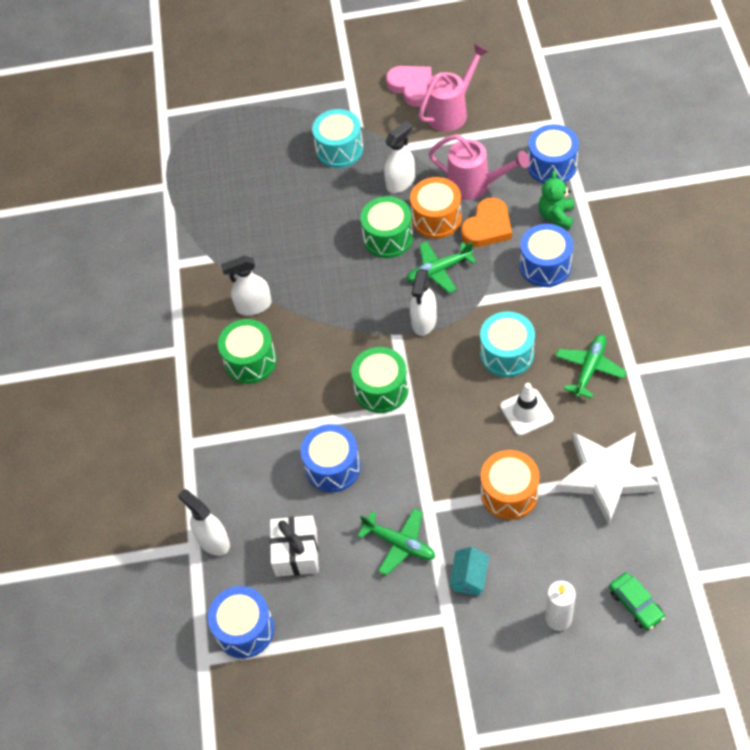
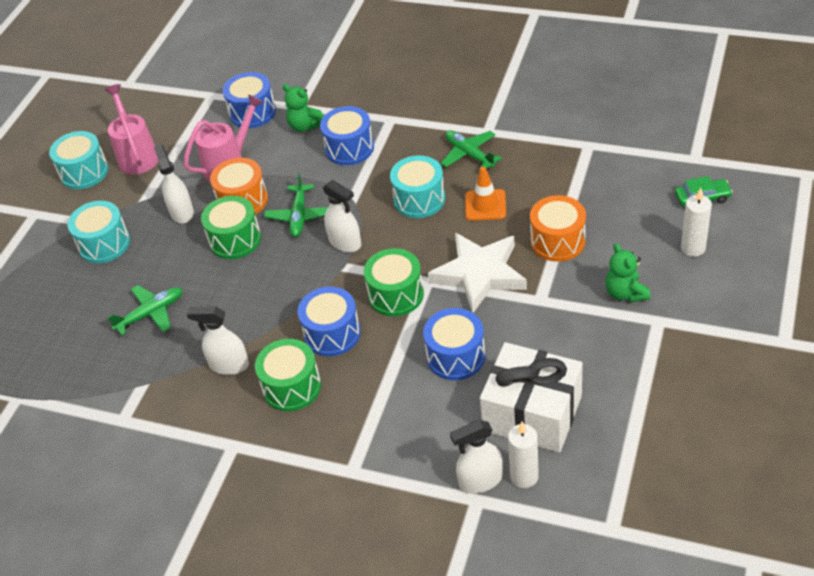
camera: 65 degrees left, 10 degrees down
(229, 572) = (524, 476): none -> white candle
(244, 629) = (595, 482): blue drum -> blue drum (332, 333)
(253, 306) = (229, 365): white spray bottle -> white spray bottle turned 90 degrees clockwise
(296, 552) = (532, 413): white gift -> white gift, size x1.58
(399, 544) = (566, 331): green plane -> green plane (151, 313)
(412, 87) = (84, 172): pink heart -> turquoise drum
(469, 577) = (625, 293): turquoise house -> green teddy bear
(487, 227) = (280, 171): orange heart -> none
(526, 412) = (485, 205): white traffic cone -> orange traffic cone
(605, 476) = (577, 178): white star -> white star (479, 274)

